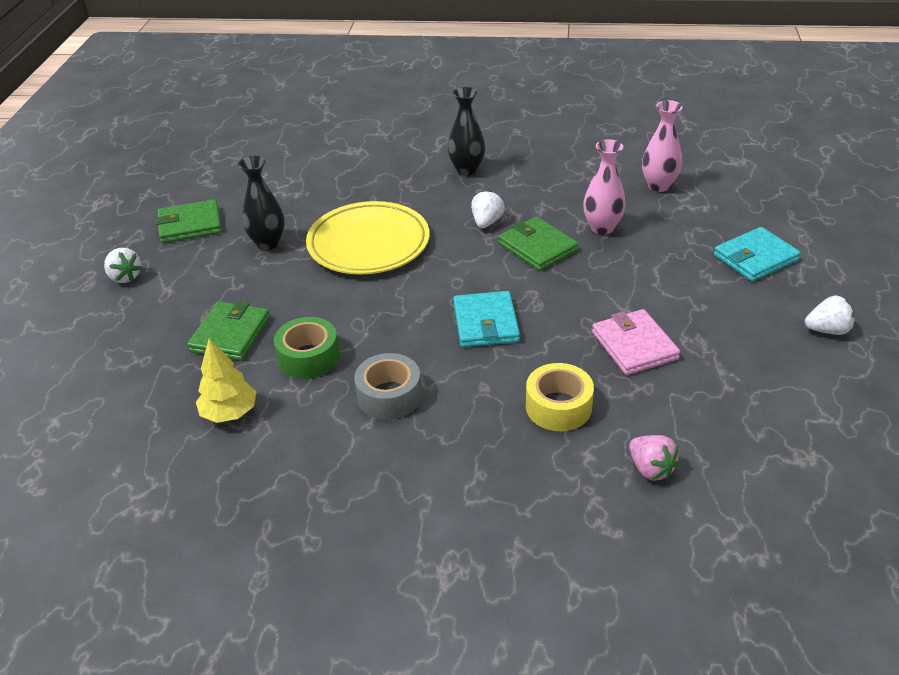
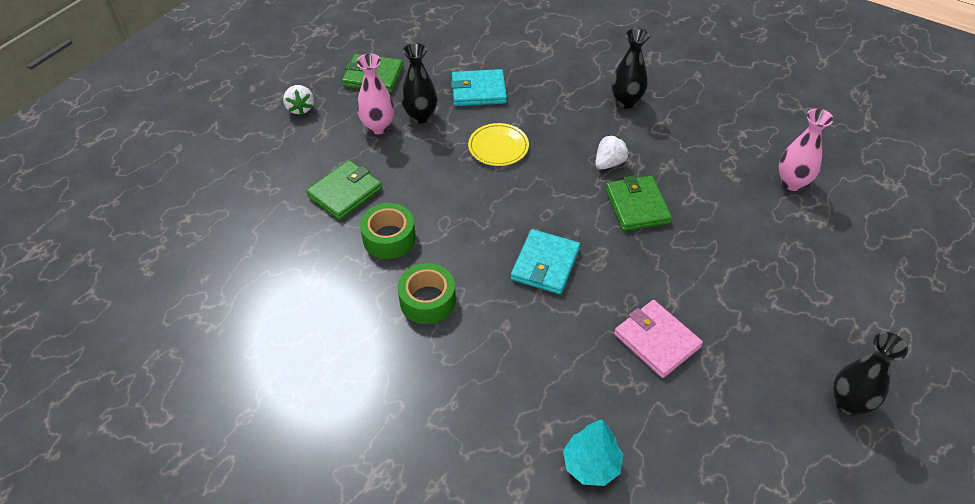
camera: 25 degrees right, 10 degrees up
(230, 413) = (305, 264): yellow tree -> none
(368, 243) = (498, 147): yellow plate -> yellow plate, size x0.55
(389, 396) = (427, 300): grey tape -> green tape
(558, 407) = (553, 371): yellow tape -> none
(602, 228) = (708, 208): pink vase -> pink vase (378, 127)
(634, 345) = (656, 341): pink wallet -> pink wallet turned 45 degrees counterclockwise
(650, 469) = (591, 465): pink strawberry -> turquoise tree
(755, 258) = (832, 297): turquoise wallet -> turquoise wallet (478, 91)
(827, 330) = (848, 403): white strawberry -> black vase

